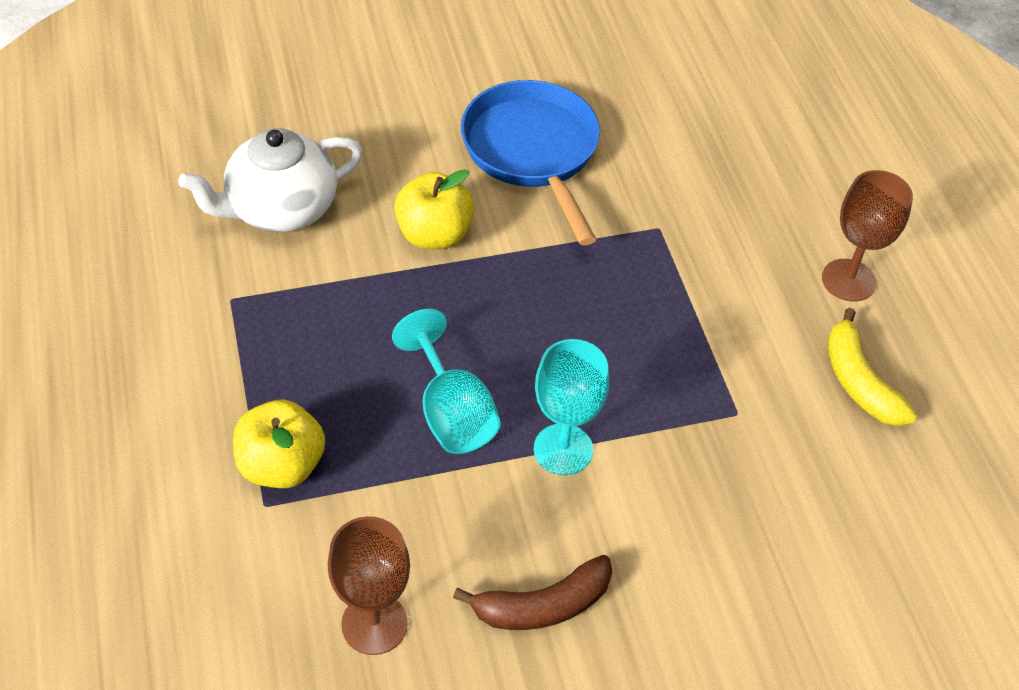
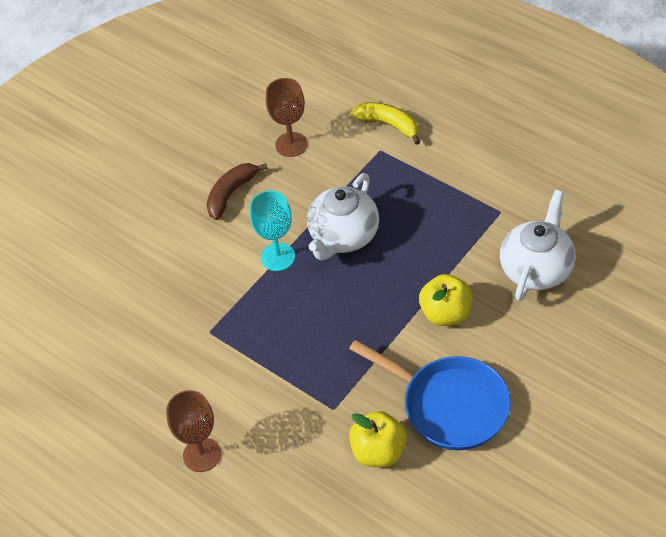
camera: 150 degrees right, 0 degrees up
(281, 465) = (391, 167): yellow apple -> yellow apple (378, 452)
(451, 412) = (343, 237): turquoise goblet -> white teapot
(858, 381) = (158, 393): yellow banana -> yellow banana (389, 125)

